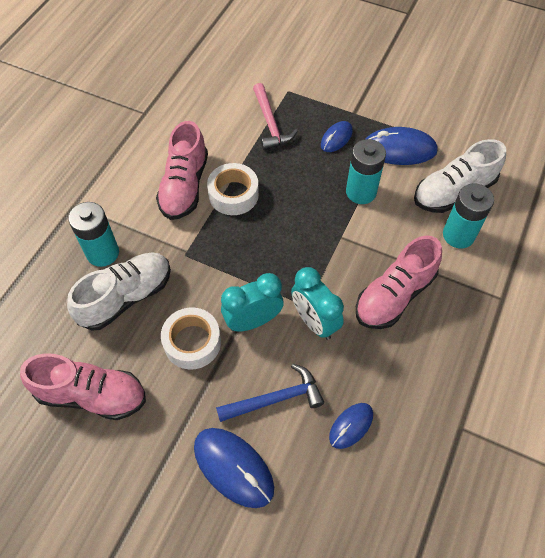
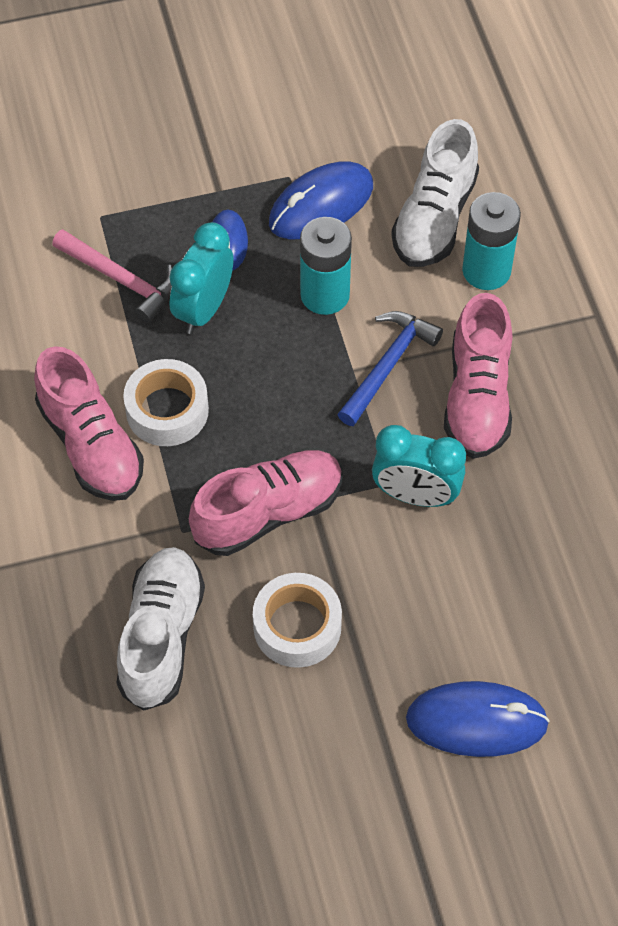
camera: 40 degrees left, 0 degrees up
(92, 395) = (238, 776): pink shoe -> pink shoe (268, 512)
(103, 253) = (72, 607): turquoise battery -> none
(253, 321) = (344, 548): turquoise clock -> turquoise clock (203, 309)
(276, 399) = (453, 614): blue hammer -> blue hammer (388, 365)
(351, 426) = (559, 579): blue mouse -> none

